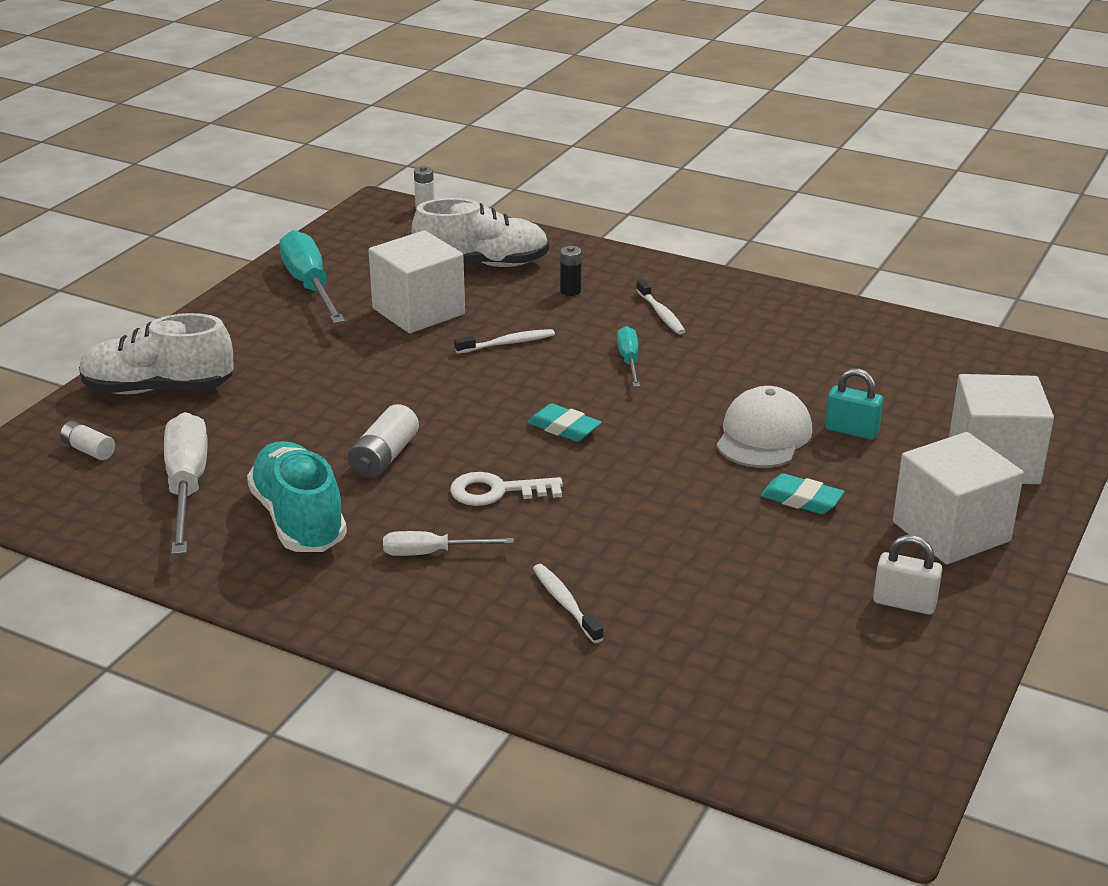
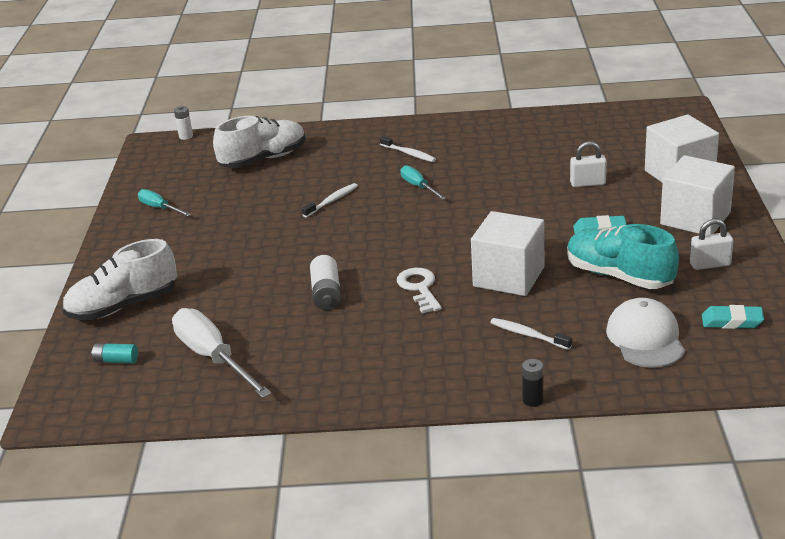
camera: 25 degrees left, 0 degrees up
(88, 450) = (116, 360): white battery -> turquoise battery
(299, 520) = (312, 350): turquoise shoe -> turquoise shoe (619, 276)
(310, 286) = (159, 208): turquoise screwdriver -> turquoise screwdriver, size x0.54
(418, 311) = (252, 200): white cube -> white cube (508, 277)
(432, 553) = (418, 337): white screwdriver -> none
(497, 491) = (419, 288): white key -> white key turned 105 degrees clockwise
(564, 428) = (421, 238): turquoise eraser -> turquoise eraser (732, 321)
(570, 291) = (338, 158): black battery -> black battery (533, 400)
(763, 435) = (542, 202): white cap -> white cap (645, 338)
(851, 431) = (588, 183): turquoise padlock -> white padlock

